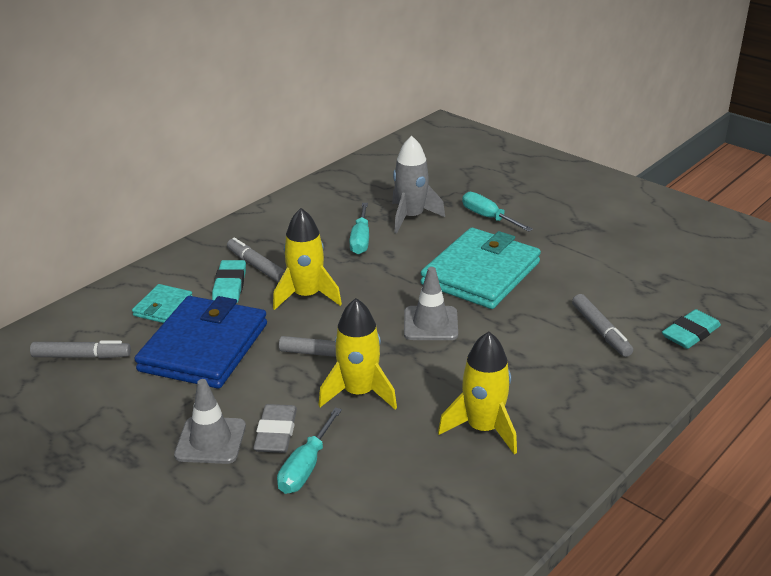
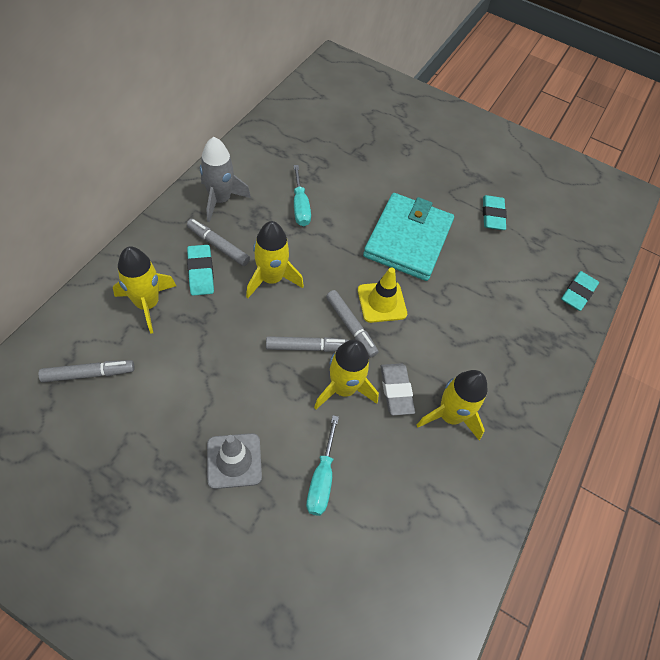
camera: 20 degrees left, 25 degrees up
(163, 307) = (147, 304): turquoise wallet -> yellow rocket
(204, 347) = (198, 350): blue wallet -> none
(276, 433) = (287, 444): grey eraser -> grey eraser (396, 390)
(411, 217) = (336, 176): grey rocket -> grey rocket (220, 200)
(430, 324) = (382, 302): grey traffic cone -> yellow traffic cone
(488, 217) = (399, 173): turquoise screwdriver -> none
(596, 258) = (492, 215): none -> turquoise eraser
(601, 331) = (513, 297): grey marker -> grey marker (351, 326)

